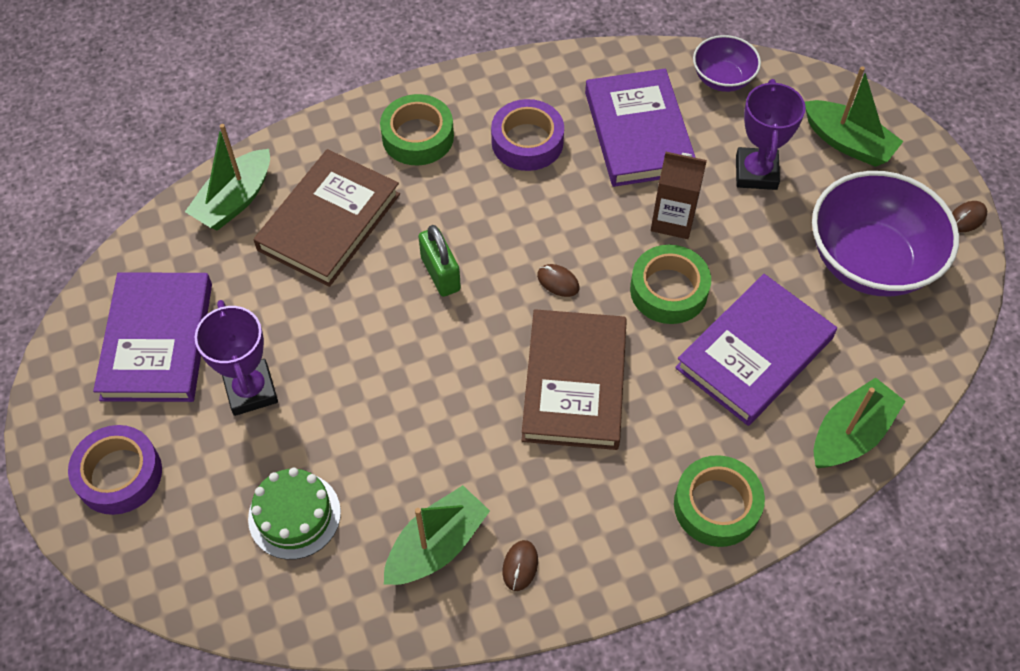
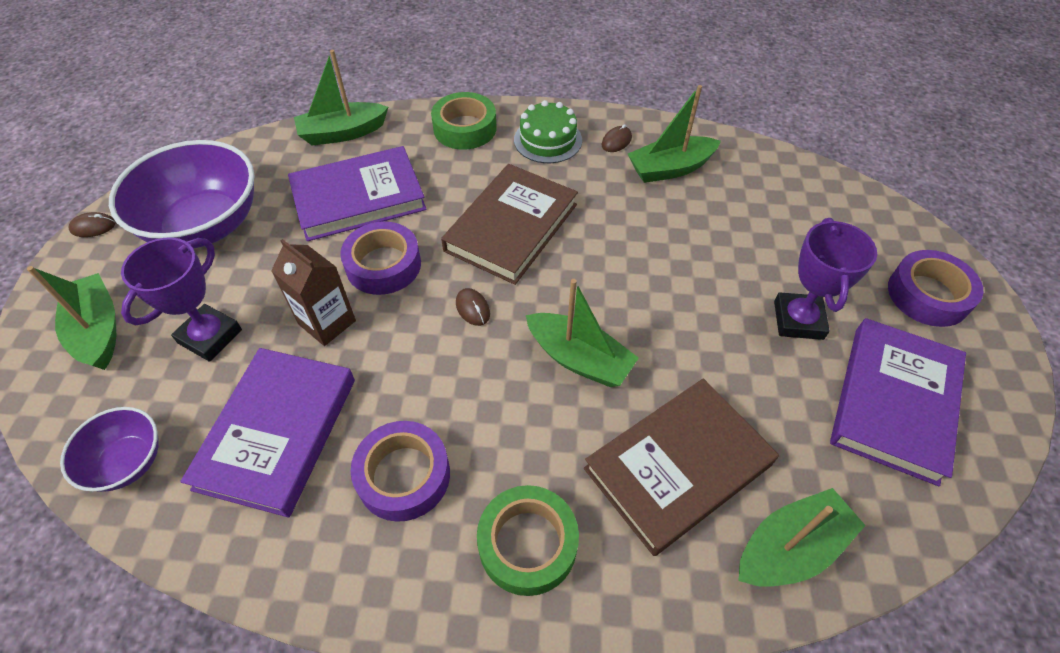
camera: 155 degrees left, 5 degrees down
(294, 515) = (774, 219): green cake -> green cake (548, 140)
(440, 274) = (579, 359): green padlock -> green boat
(668, 290) = (383, 265): green tape -> purple tape

